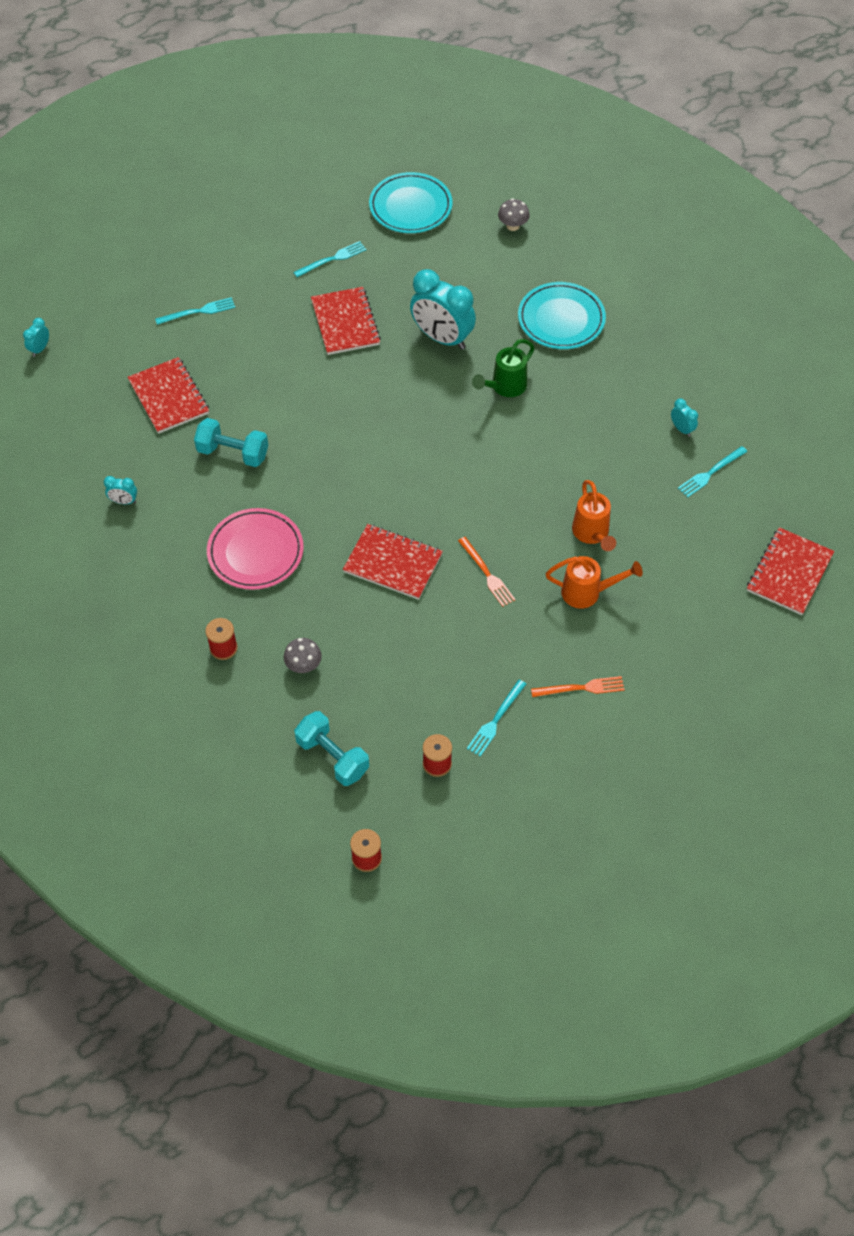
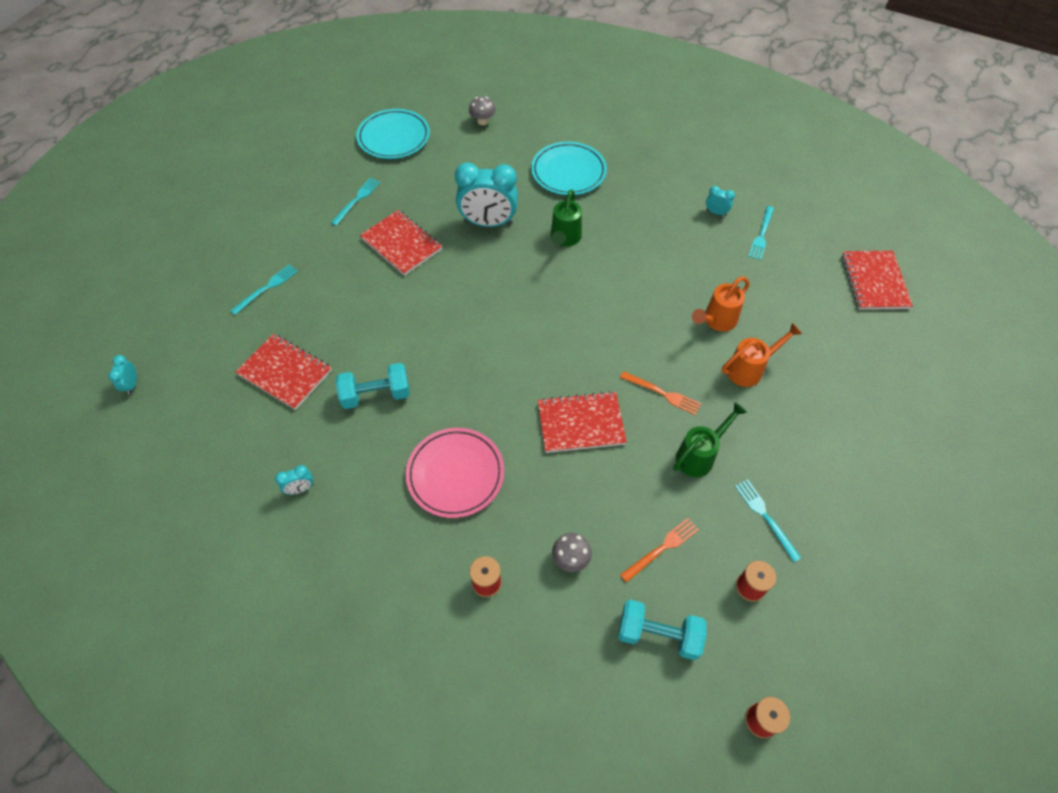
camera: 30 degrees left, 0 degrees up
(478, 642) = (699, 455): none -> green watering can
(496, 720) = (766, 517): turquoise fork -> turquoise fork turned 150 degrees clockwise
(581, 688) = (808, 451): orange fork -> orange fork (661, 549)
(592, 534) = (716, 321): orange watering can -> orange watering can turned 90 degrees clockwise

